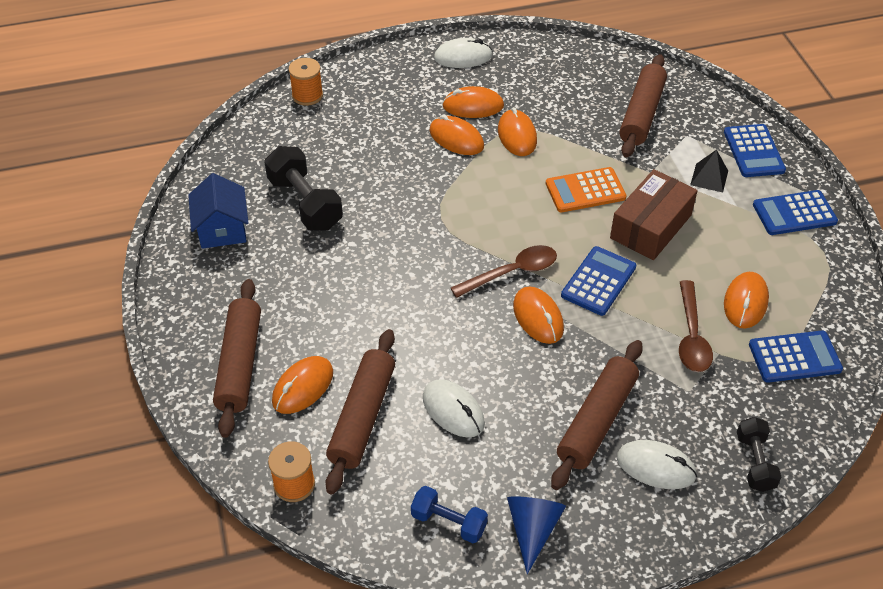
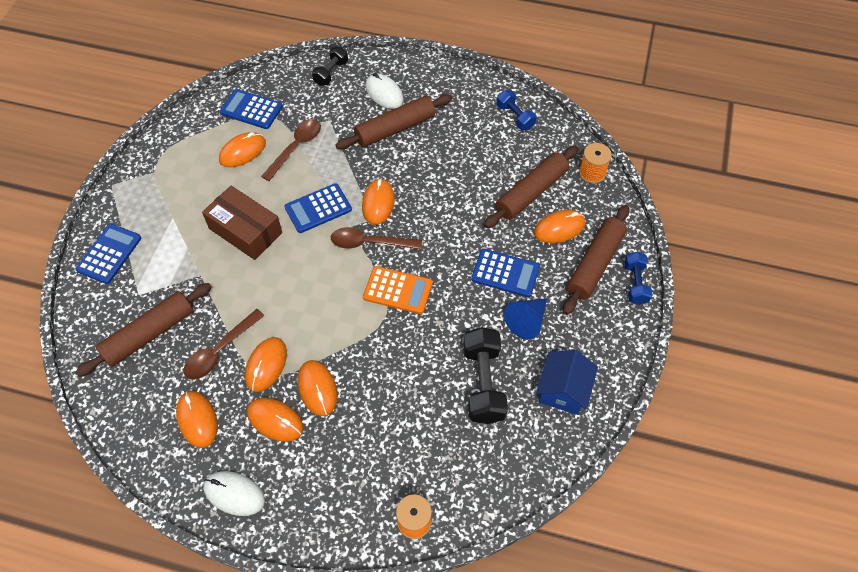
camera: 150 degrees left, 10 degrees up
(182, 363) = (635, 283): none -> blue dumbbell
(453, 410) = (474, 171): white mouse -> none
(532, 529) = (473, 95): blue cone -> blue cone (527, 321)
(537, 82) = (197, 420): none -> orange mouse
(568, 128) = (220, 350): none -> brown spoon
(585, 190) = (262, 283): orange calculator -> orange calculator (398, 290)
(651, 226) = (245, 230): brown box -> brown box turned 60 degrees clockwise
(709, 177) = (165, 248): black pyramid -> none
(794, 213) = (143, 192): blue calculator -> blue calculator (505, 273)

